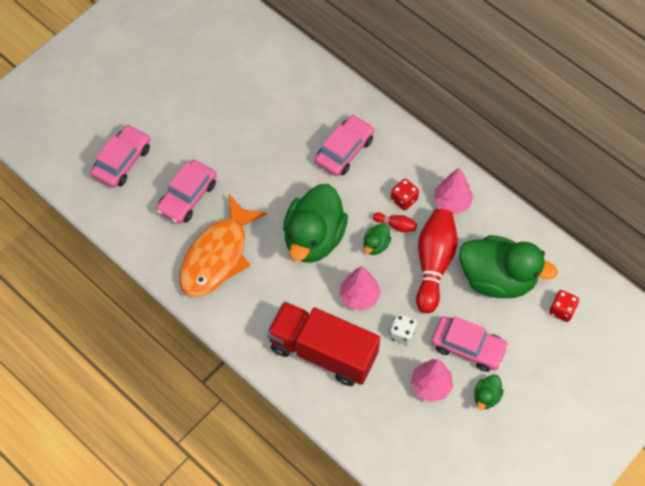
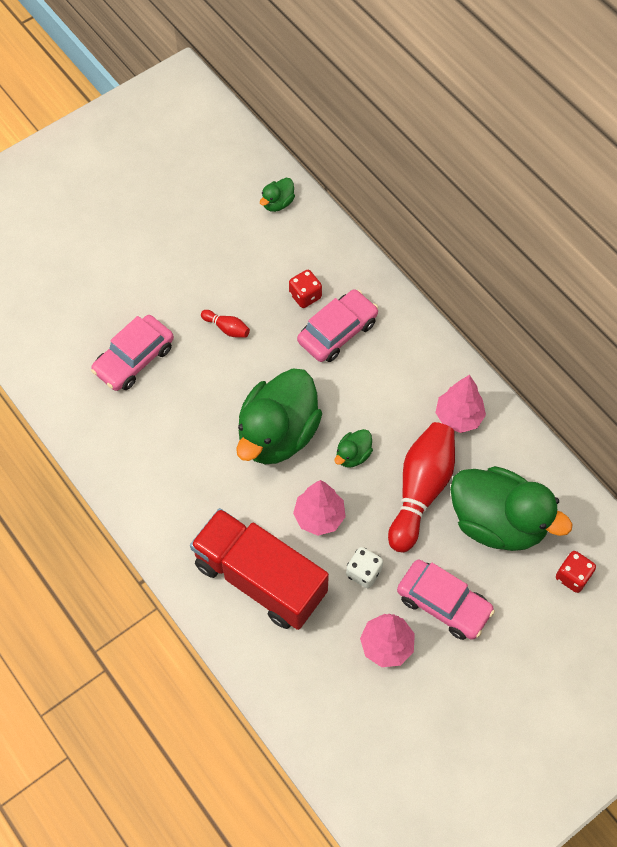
camera: 10 degrees right, 0 degrees up
(122, 161) = (65, 304): pink car -> none
(217, 256) = (155, 437): orange fish -> none
(396, 225) = (383, 434): red bowling pin -> red bowling pin (227, 328)
(404, 199) = (399, 404): red dice -> red dice (305, 296)
(486, 397) = (455, 672): green duck -> green duck (277, 203)

